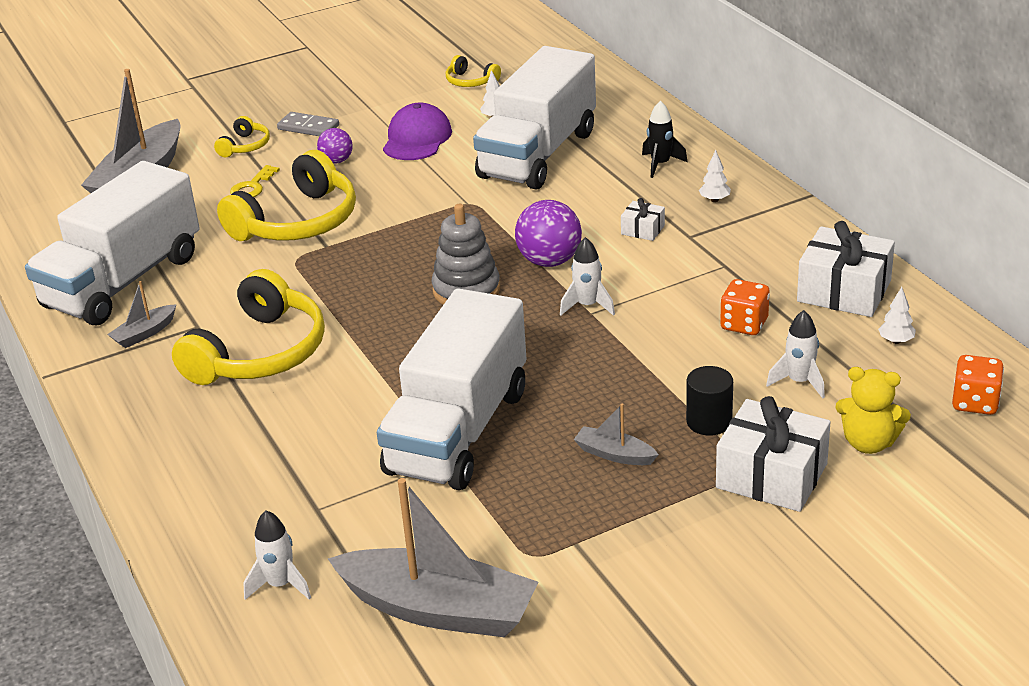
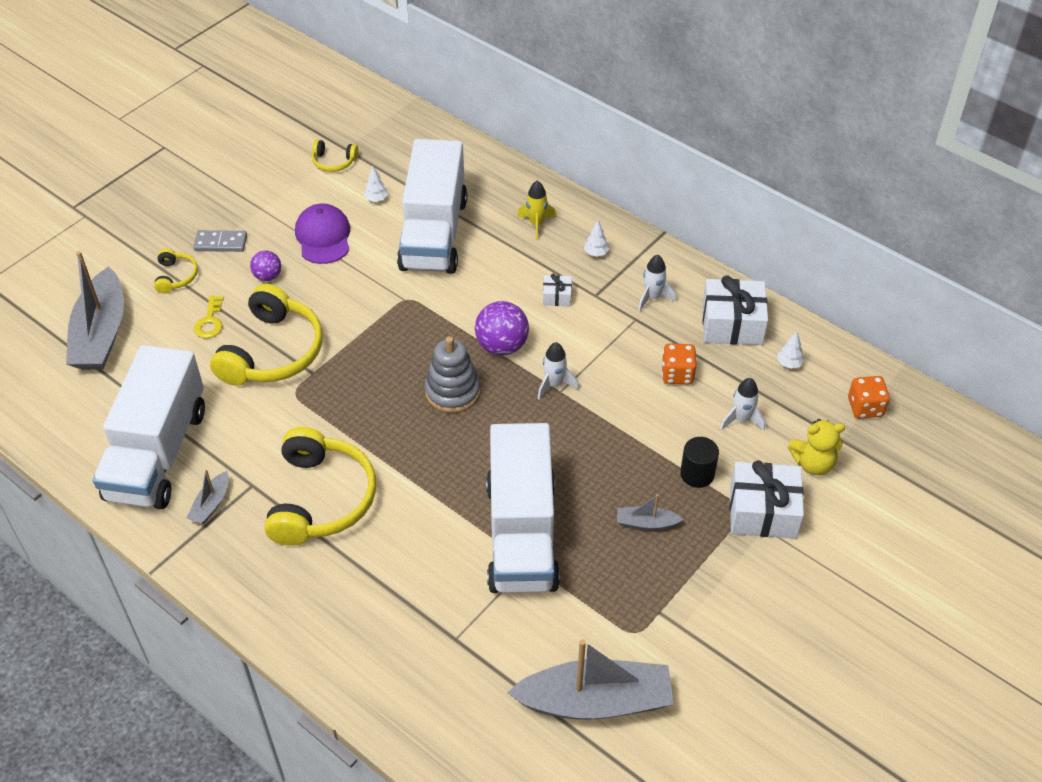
camera: 25 degrees left, 15 degrees up
(280, 585) = (468, 717): white rocket -> white rocket (652, 298)
(660, 164) = (536, 224): black rocket -> yellow rocket

